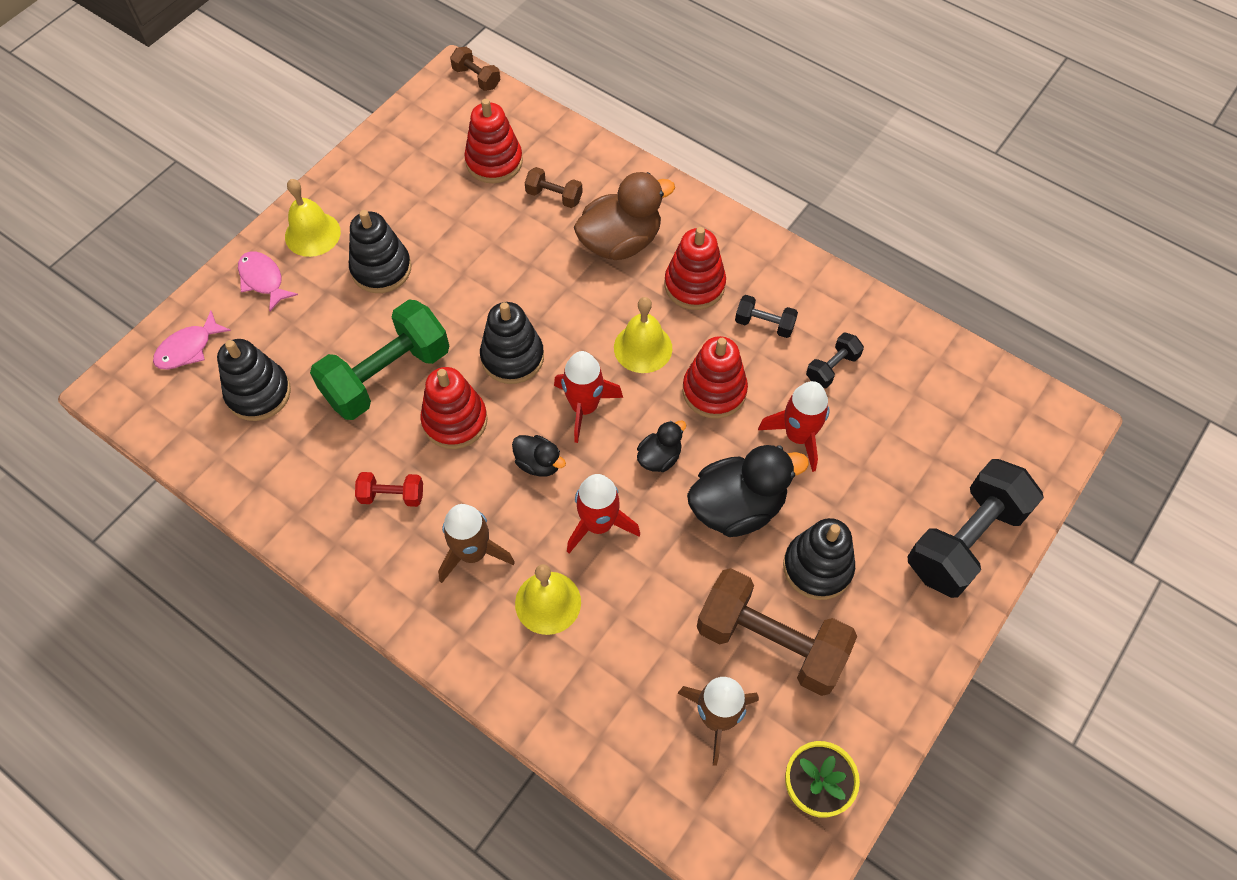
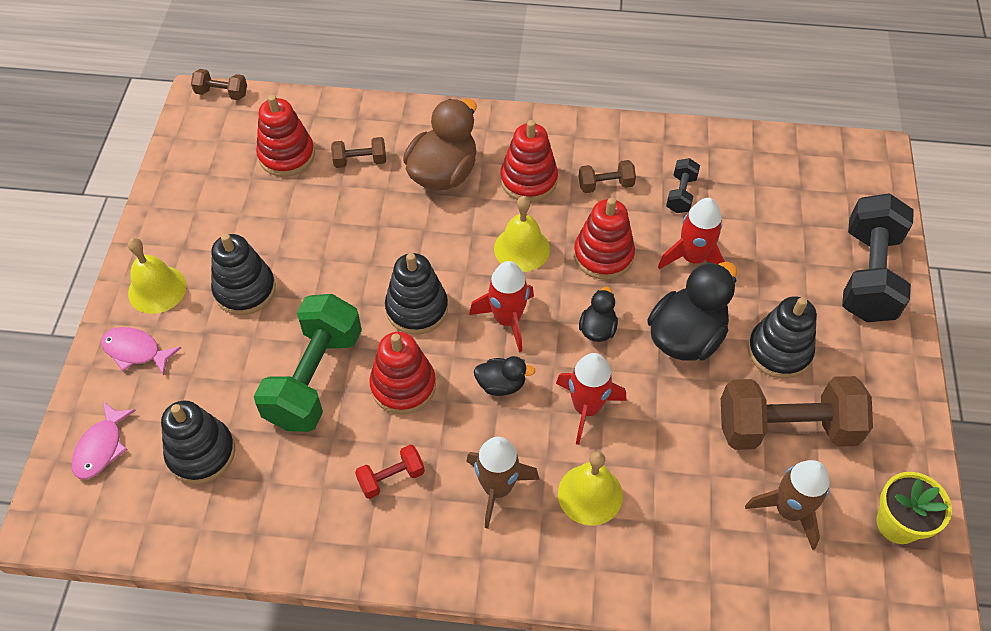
camera: 30 degrees left, 5 degrees down
(764, 324) = (605, 185): black dumbbell -> brown dumbbell

